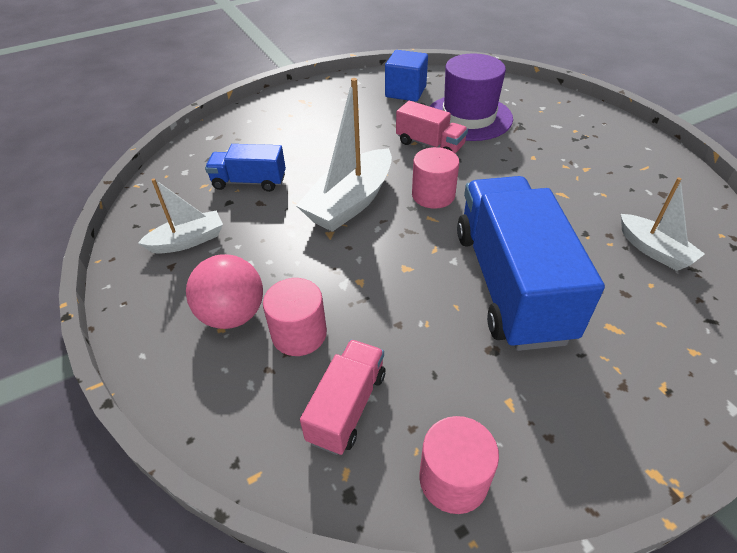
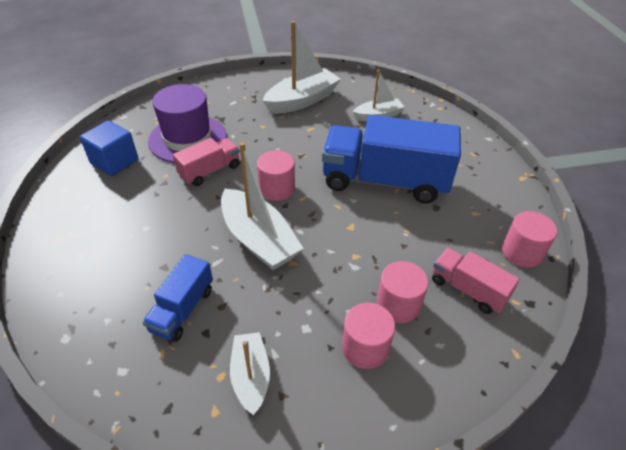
camera: 75 degrees left, 0 degrees up
(233, 314) = (365, 347): pink ball -> pink cylinder
(614, 173) = (302, 100): none -> white boat

